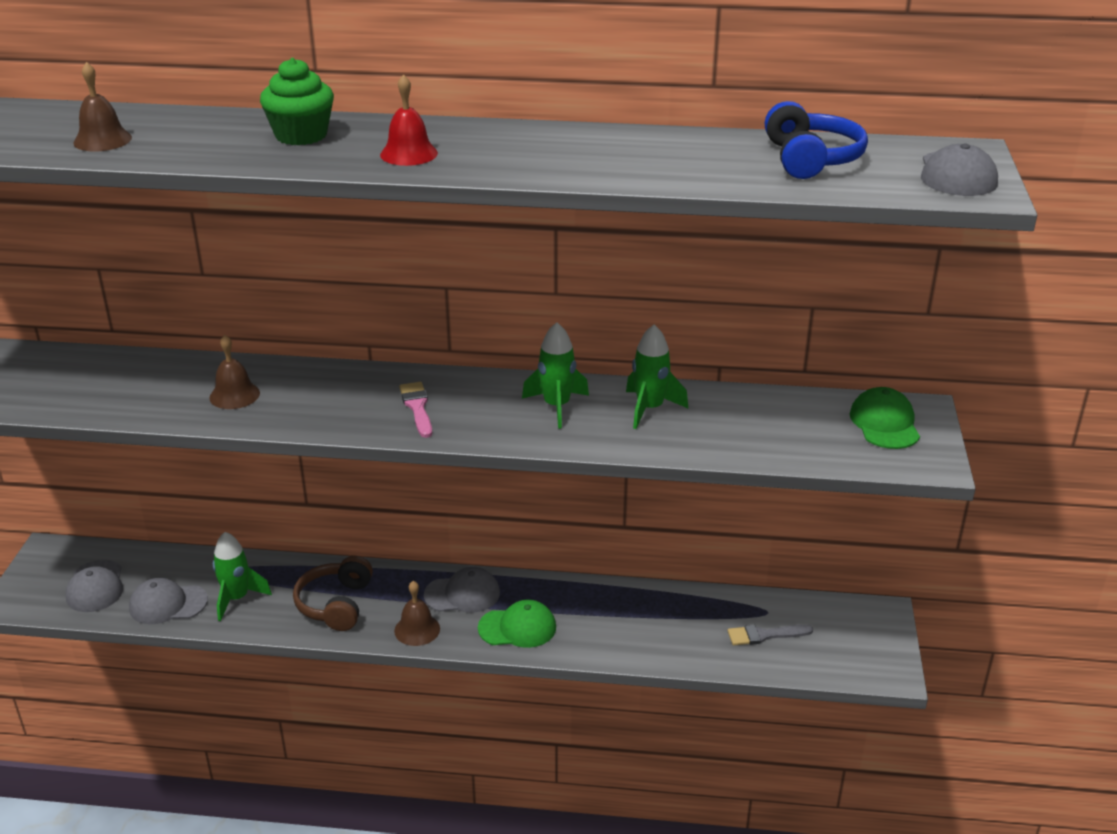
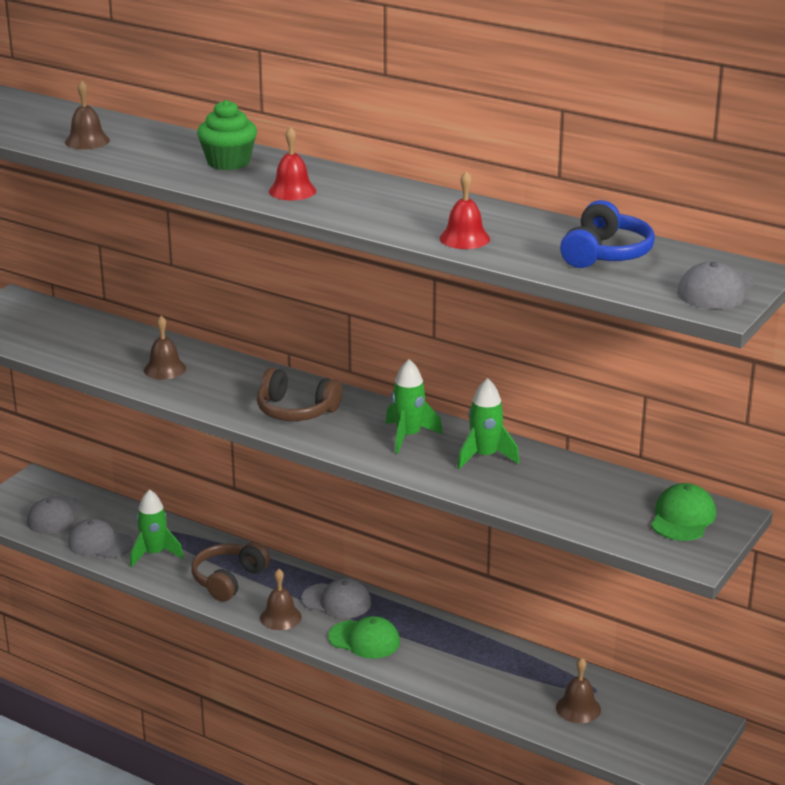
camera: 25 degrees right, 5 degrees down
(417, 407) = (296, 410): pink brush -> brown headphones
(653, 170) = (464, 238): none -> red bell
(764, 635) = (578, 708): grey brush -> brown bell

